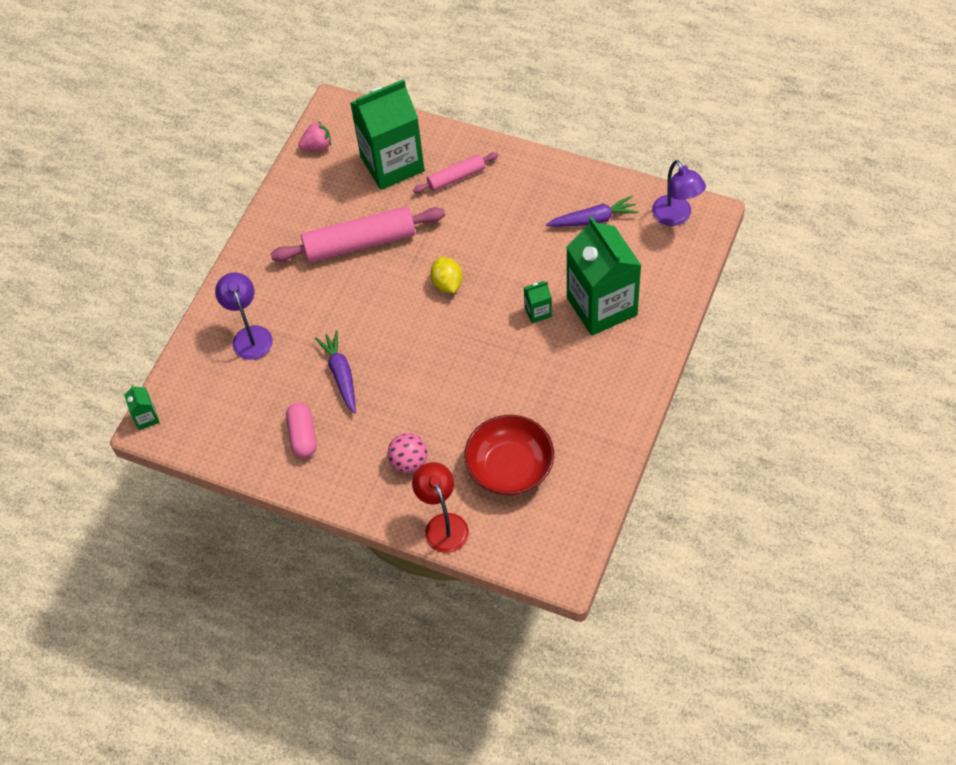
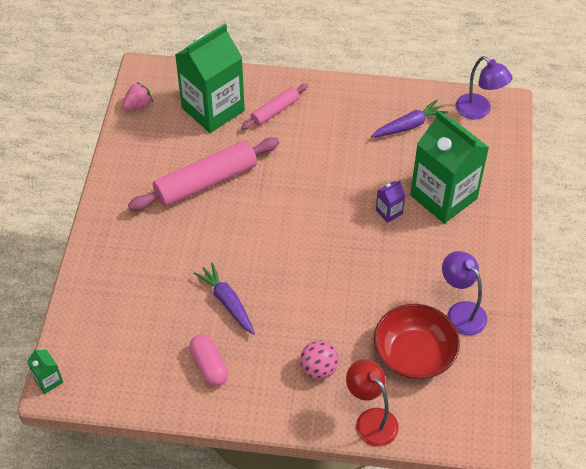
camera: 20 degrees left, 5 degrees down
(250, 335) = (128, 283): purple lamp -> purple lamp (461, 312)
(447, 284) = (298, 203): yellow lemon -> none
(538, 312) = (389, 212): green carton -> purple carton

